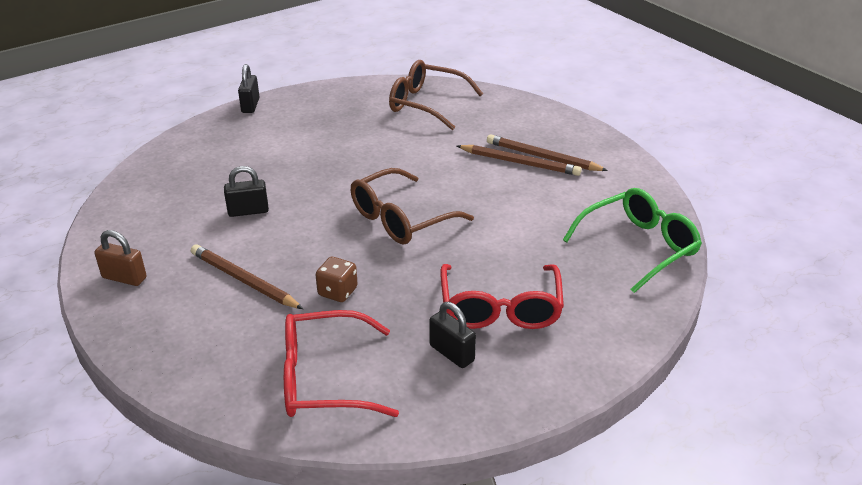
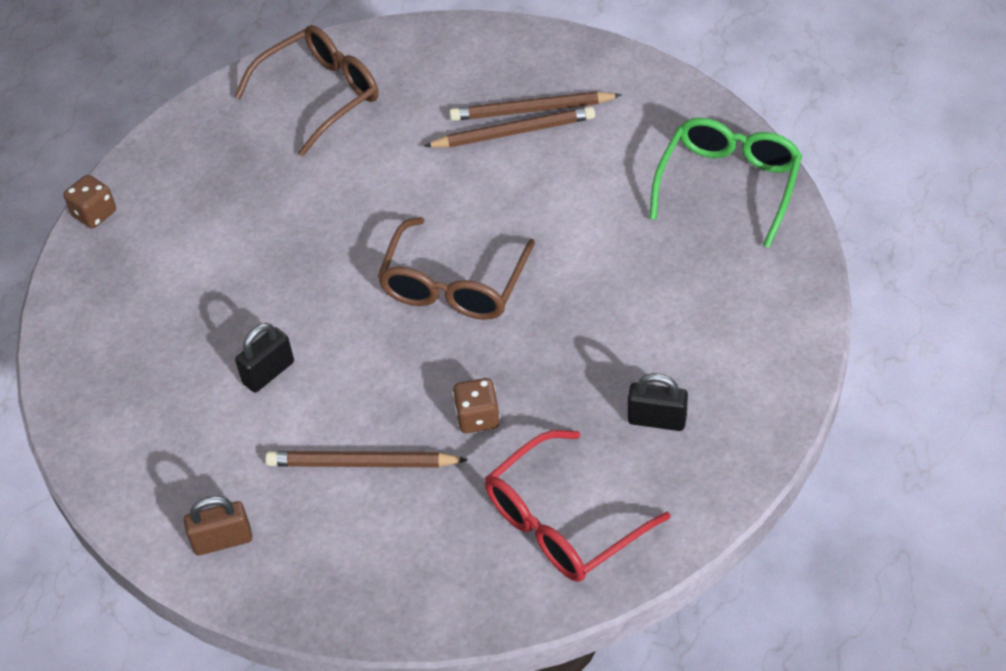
camera: 30 degrees left, 15 degrees up
(250, 105) = (94, 214): black padlock -> brown dice
(426, 104) = (321, 95): brown glasses -> brown glasses turned 150 degrees clockwise
(500, 309) = (658, 341): red glasses -> none

